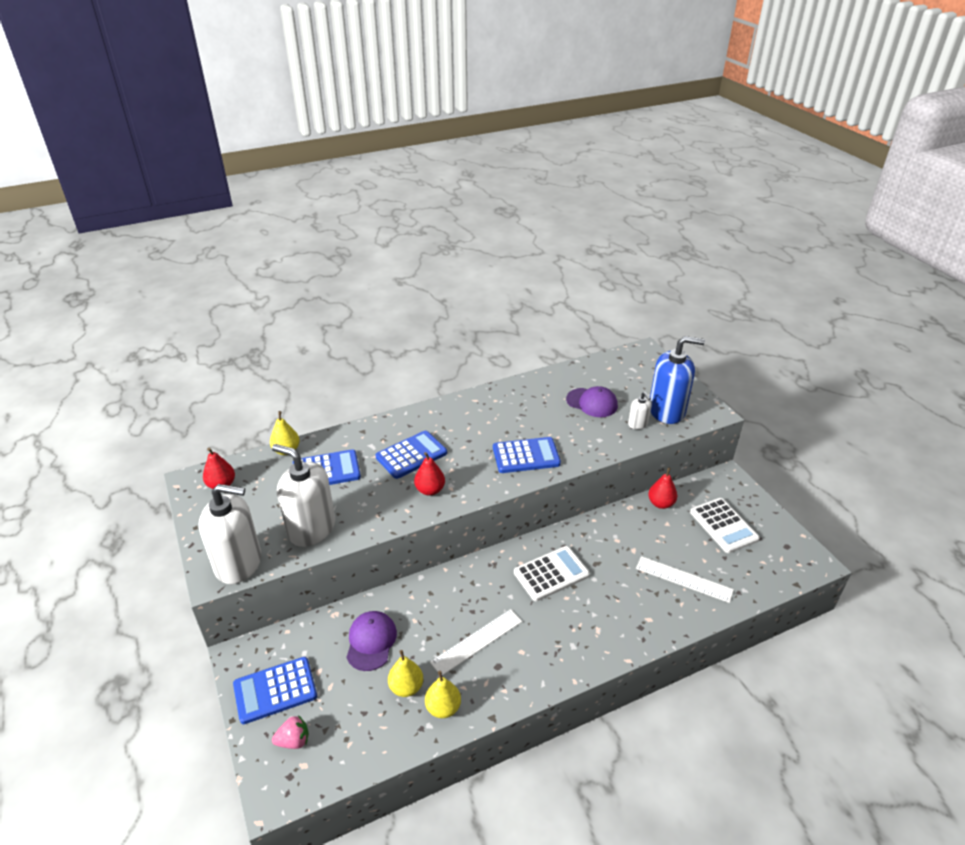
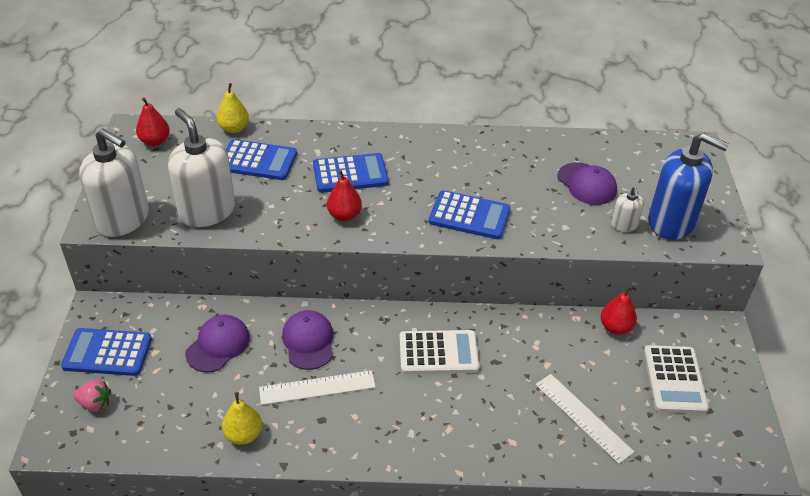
camera: 25 degrees right, 5 degrees up
(406, 687) = (222, 401): yellow pear -> none
(445, 607) = (308, 341): none -> purple cap

